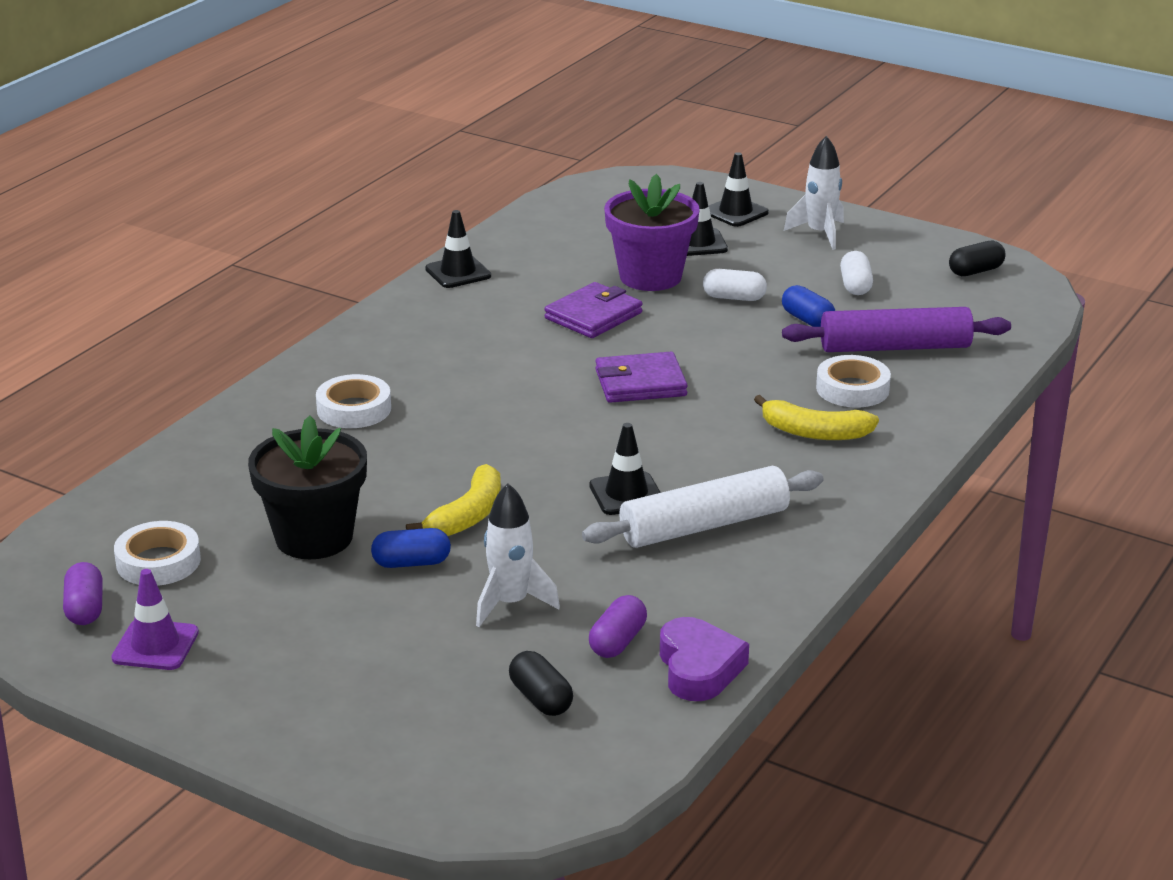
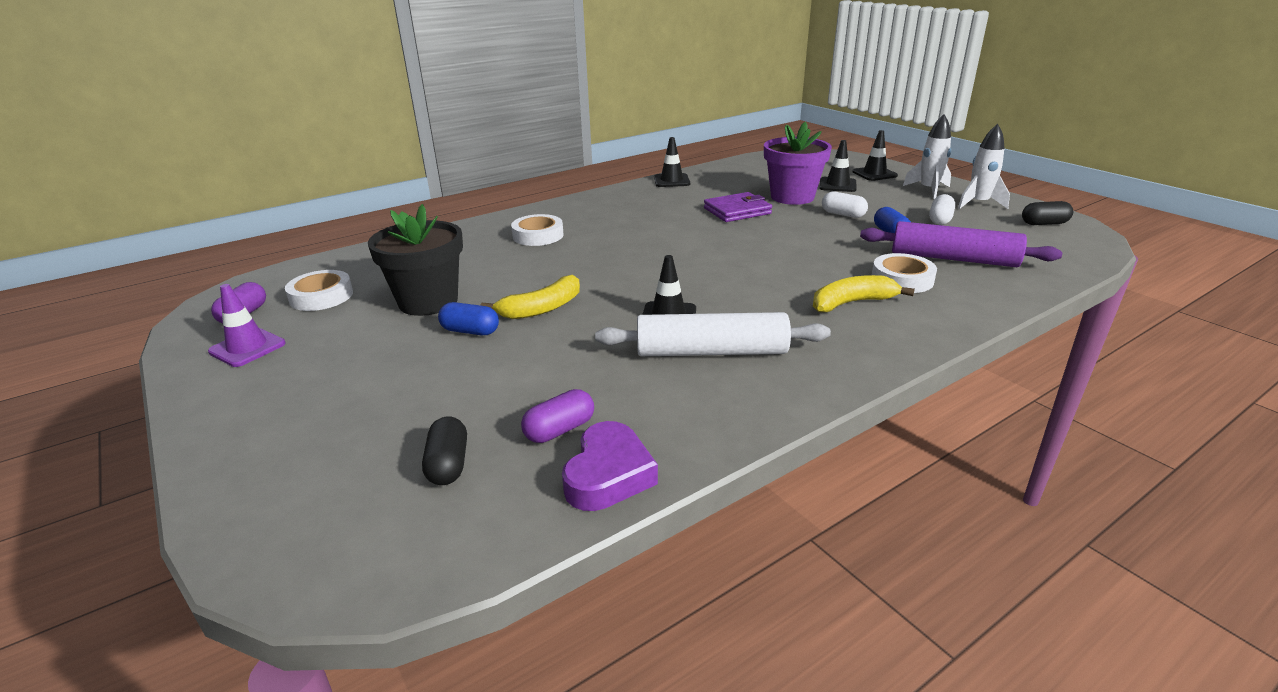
camera: 25 degrees right, 0 degrees up
(510, 603) = (507, 376): white rocket -> white rocket (978, 204)
(640, 383) = (738, 251): purple wallet -> none
(814, 432) = (852, 303): yellow banana -> yellow banana turned 120 degrees clockwise

